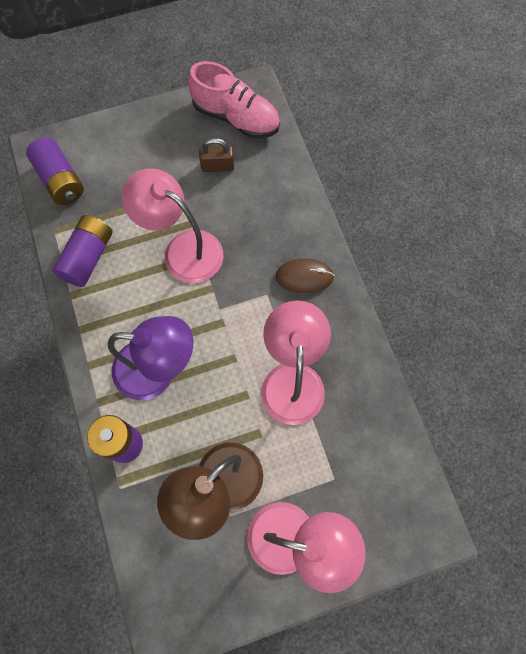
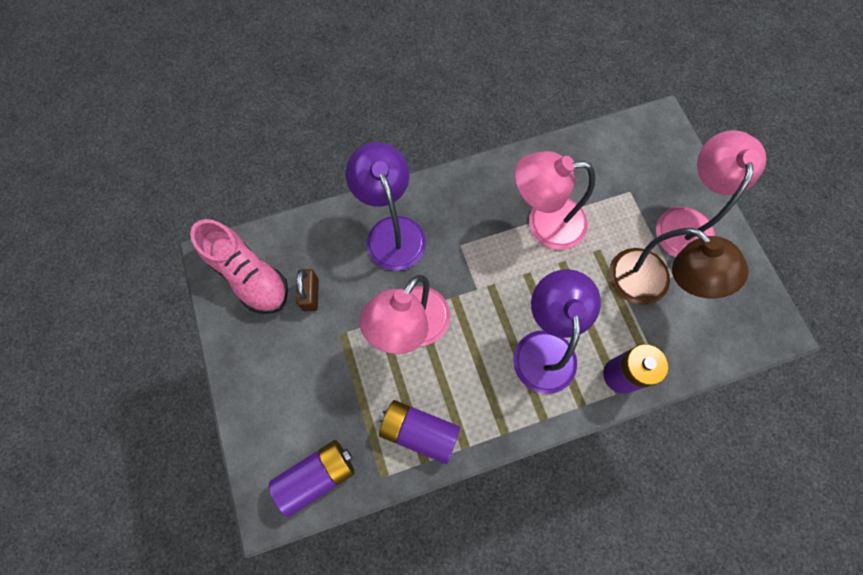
camera: 90 degrees left, 0 degrees up
(236, 118) = (249, 276): pink shoe -> pink shoe turned 105 degrees clockwise
(281, 231) = (392, 231): none -> purple lamp
(304, 276) = (441, 211): brown mouse -> none

